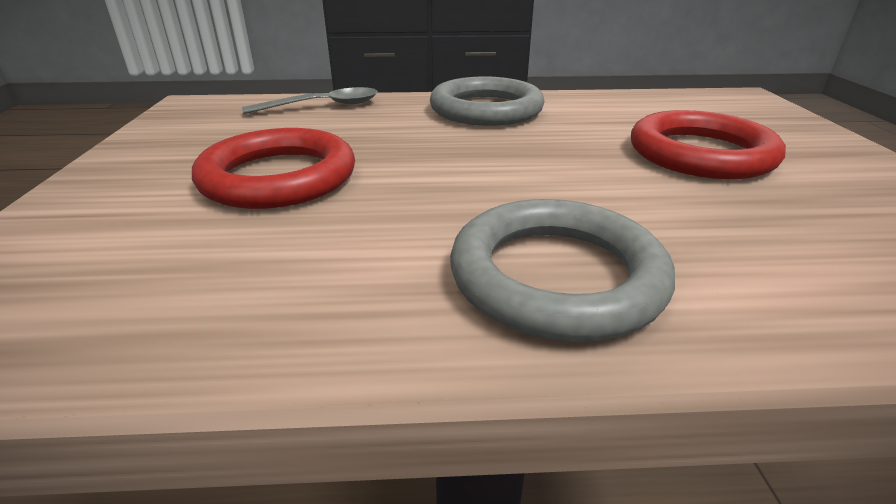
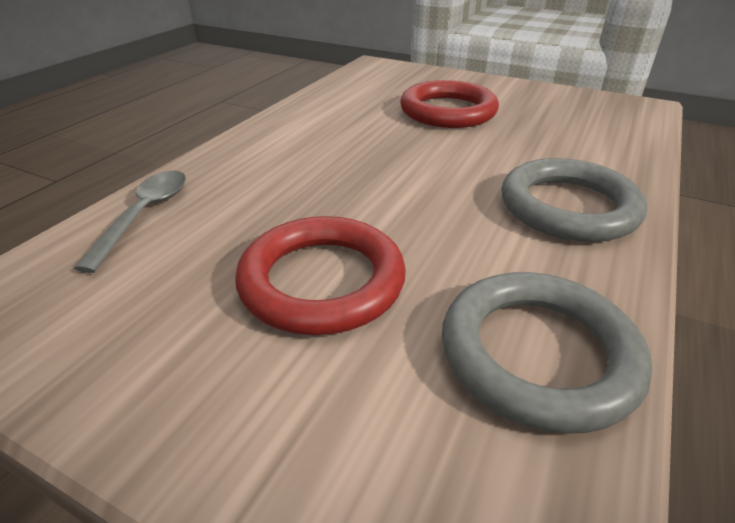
camera: 60 degrees left, 5 degrees up
(486, 110) = (281, 143): grey ring -> grey ring (538, 354)

